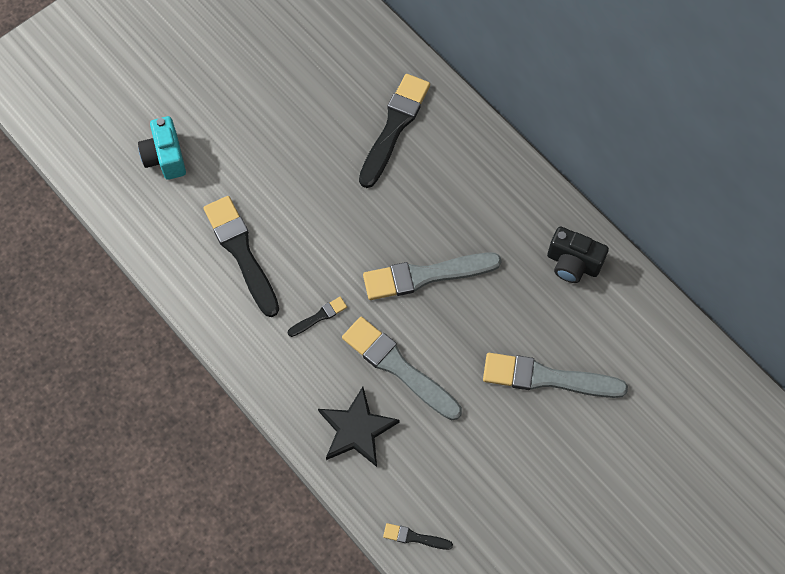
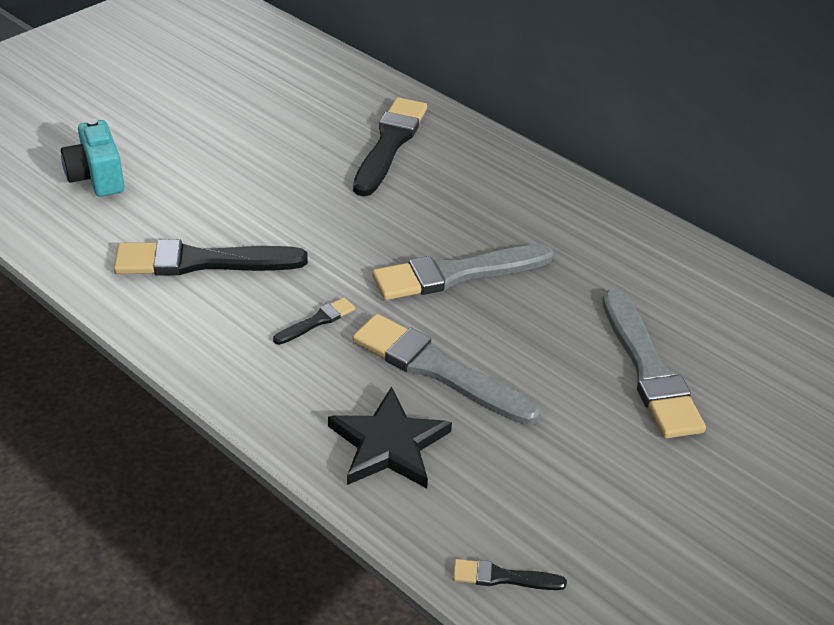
camera: 10 degrees left, 25 degrees down
(241, 252) = (202, 262): black brush -> black brush turned 60 degrees counterclockwise
(547, 378) = (648, 370): grey brush -> grey brush turned 105 degrees counterclockwise
(573, 263) = (644, 254): black camera -> none

